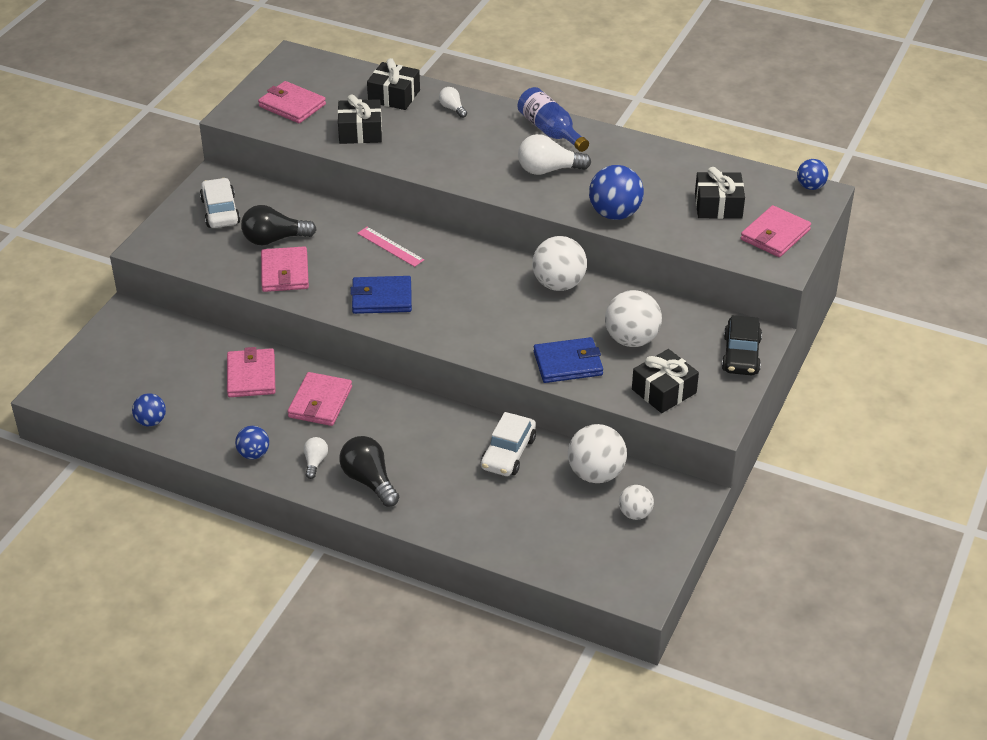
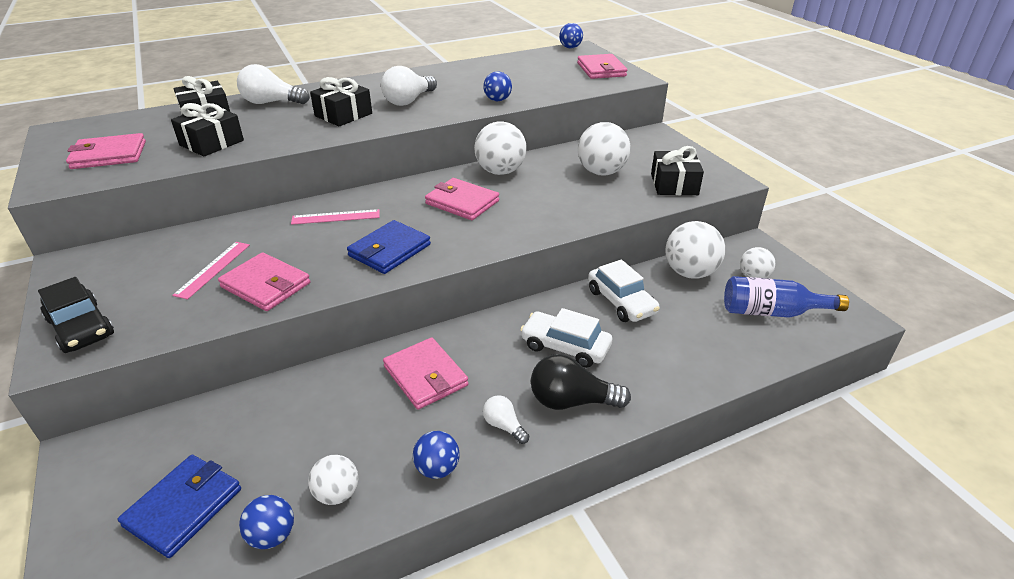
camera: 50 degrees left, 5 degrees down
(197, 426) = (337, 494): none -> white ball
(220, 211) = (115, 281): white car -> white car (565, 347)
(251, 376) = (324, 404): pink wallet -> pink wallet (462, 202)
(274, 239) = (213, 269): black light bulb -> pink ruler
(452, 108) = (271, 103): white light bulb -> white light bulb, size x1.81
(550, 131) = (370, 85): blue bottle -> blue bottle (772, 312)
(568, 363) = (595, 206): blue wallet -> blue wallet (183, 507)
(615, 214) = (497, 100): blue ball -> blue ball, size x0.58
(718, 206) = (545, 72): black gift -> black gift (343, 115)
(741, 355) = (667, 145): black car -> black car (81, 327)

